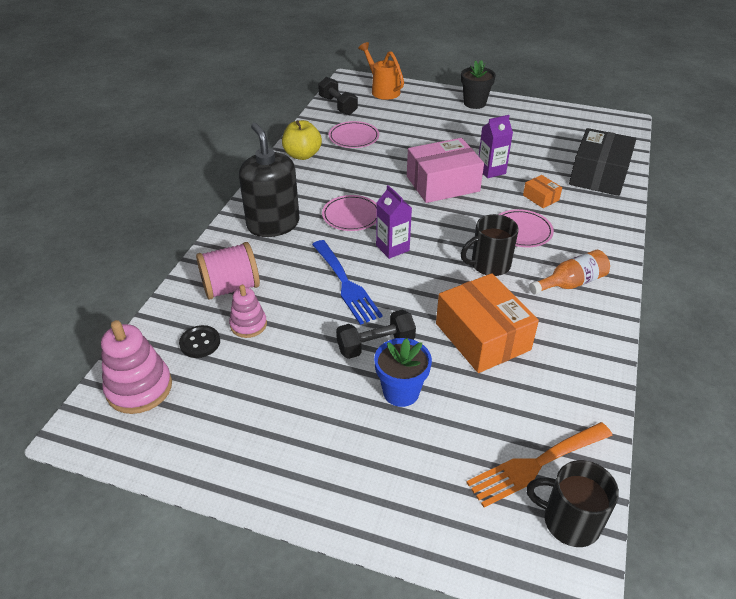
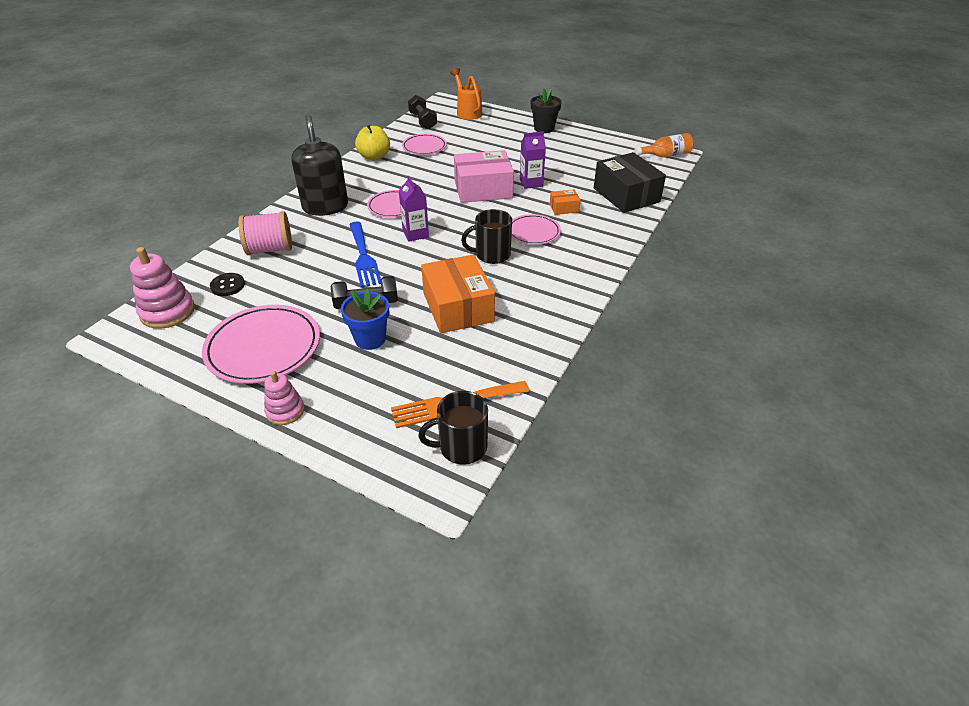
camera: 10 degrees right, 0 degrees up
(248, 325) = (271, 277): pink stacking toy -> pink stacking toy (285, 411)
(279, 421) = (263, 348): none -> pink plate
(540, 198) = (564, 208): orange box -> orange box turned 75 degrees counterclockwise
(569, 521) = (461, 447): black mug -> black mug turned 45 degrees counterclockwise
(571, 283) = (555, 276): orange bottle -> orange bottle (665, 155)
(598, 175) = (626, 195): black box -> black box turned 60 degrees counterclockwise

